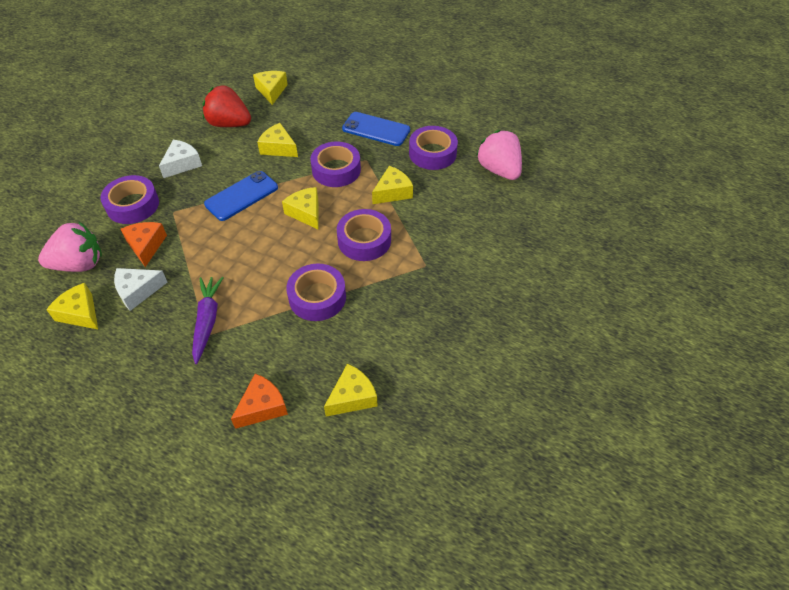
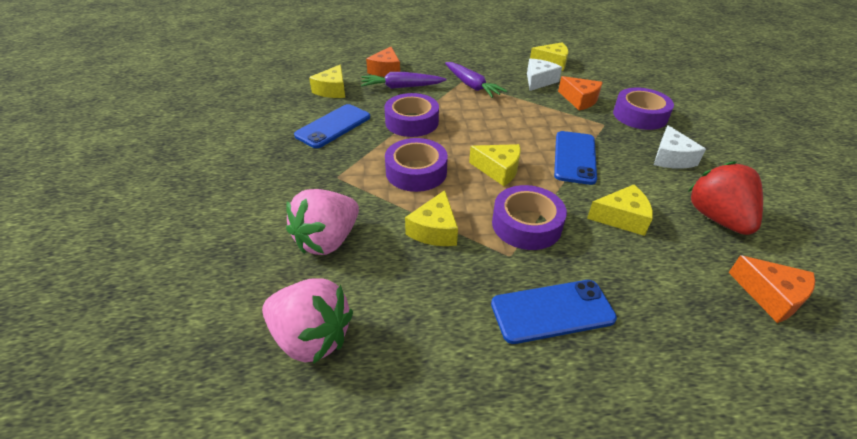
camera: 145 degrees right, 10 degrees down
(79, 264) = (599, 77): pink strawberry -> pink strawberry (327, 240)
(229, 124) = (717, 218): red strawberry -> red strawberry turned 90 degrees counterclockwise
(271, 91) = (770, 296): yellow cheese -> orange cheese
(276, 360) = (401, 87): none -> purple carrot
(391, 330) = (333, 126): none -> blue phone
(432, 153) = (433, 313): purple tape -> none

